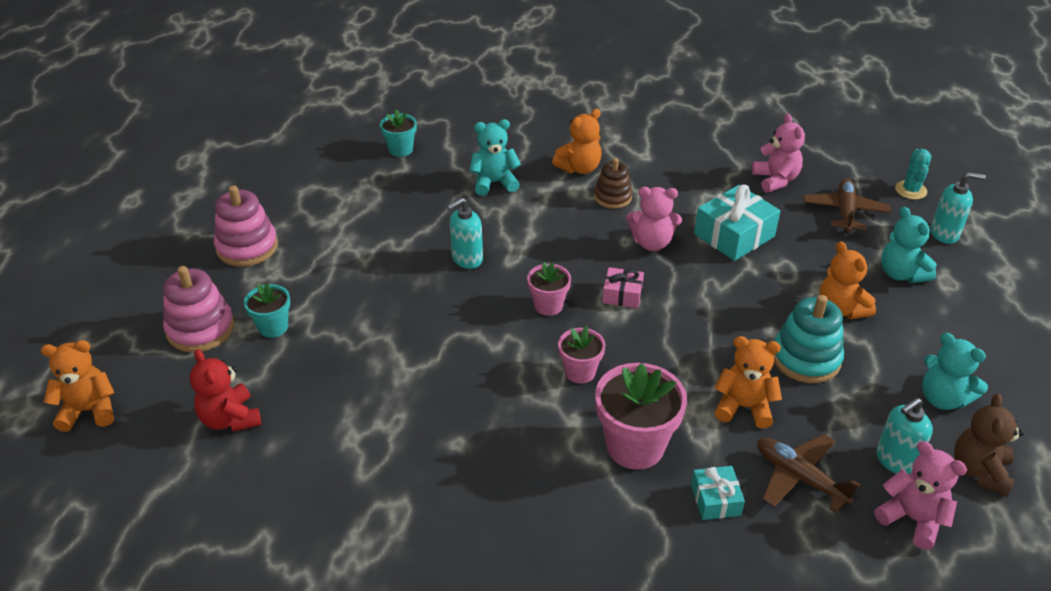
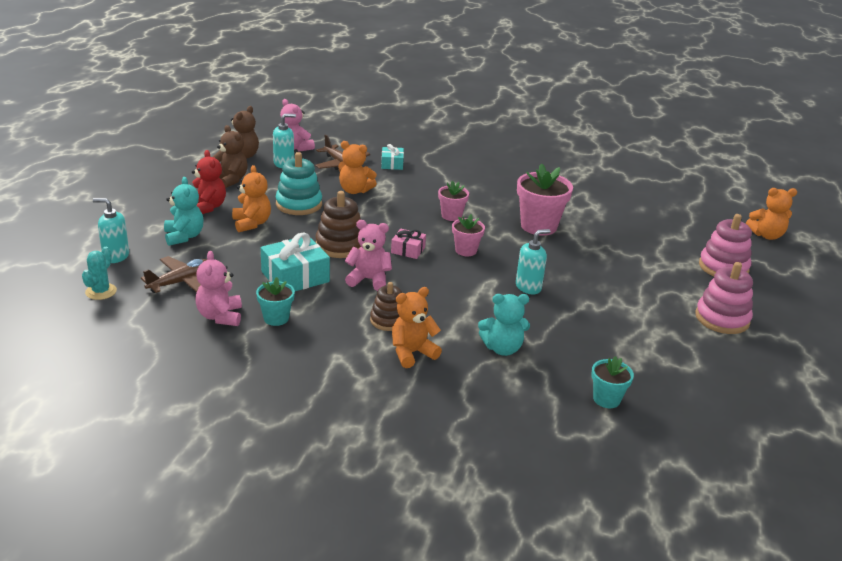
camera: 175 degrees left, 10 degrees down
(230, 419) = (673, 222): red teddy bear -> red teddy bear (207, 207)
(273, 327) = (670, 262): turquoise flower pot -> turquoise flower pot (276, 318)
(635, 446) = (427, 184): pink flower pot -> pink flower pot (538, 226)
(709, 289) = (340, 245): none -> brown stacking toy
(844, 212) = (182, 282): brown plane -> brown plane turned 150 degrees counterclockwise
(943, 398) = (230, 180): turquoise teddy bear -> brown teddy bear

